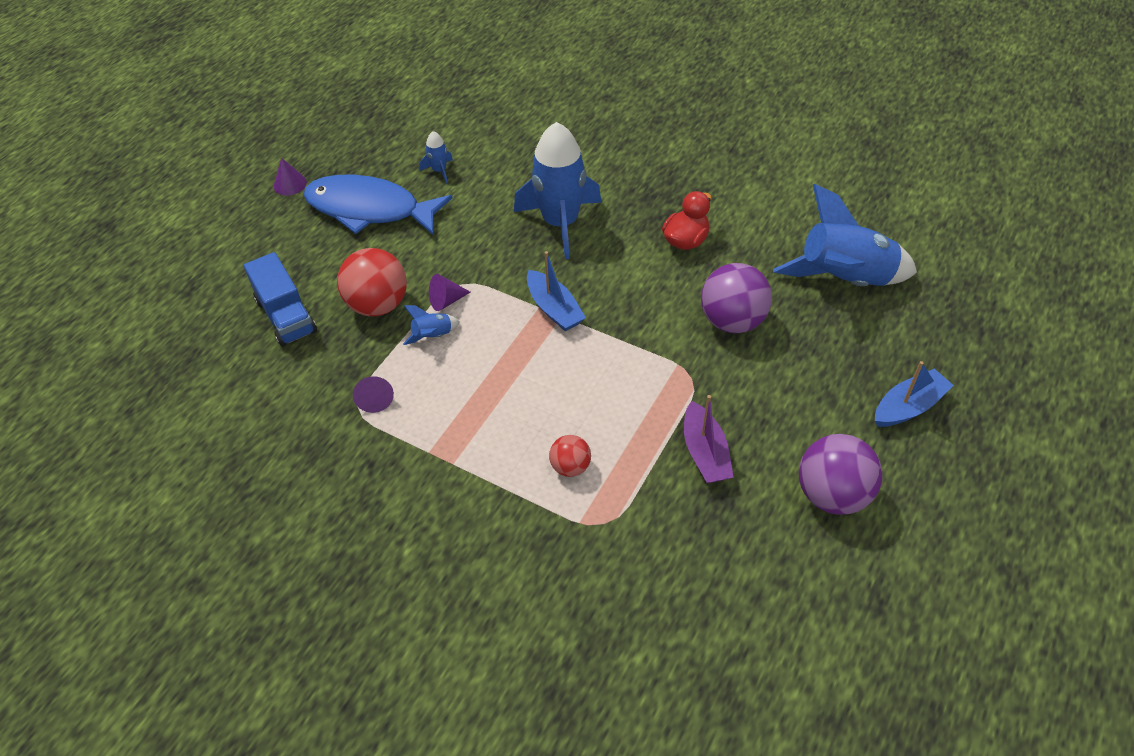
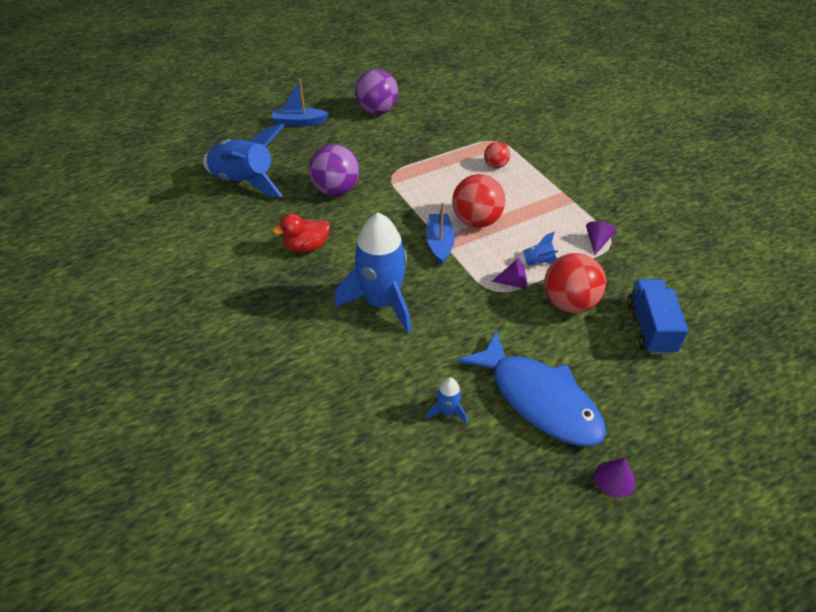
camera: 150 degrees left, 5 degrees down
(534, 358) = (476, 221): none -> red ball
(705, 453) = (419, 145): purple boat -> none

